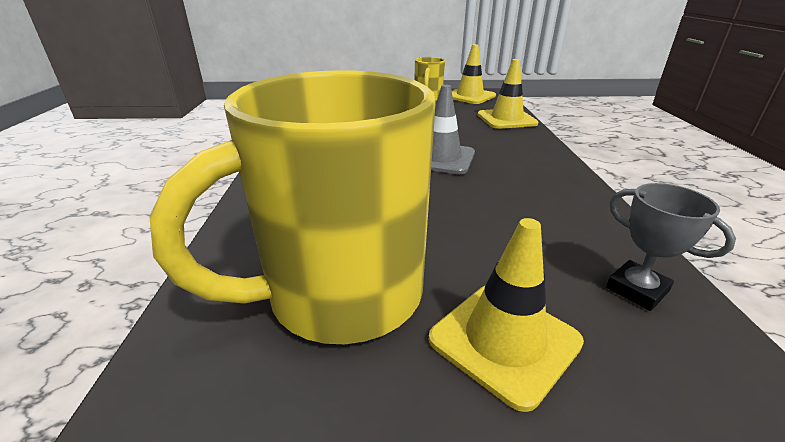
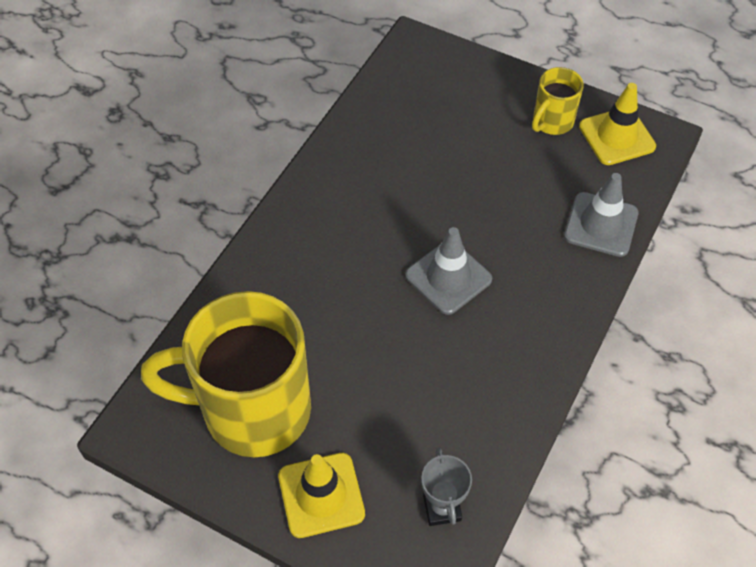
camera: 30 degrees right, 25 degrees up
(506, 119) = (601, 224): yellow traffic cone -> grey traffic cone

